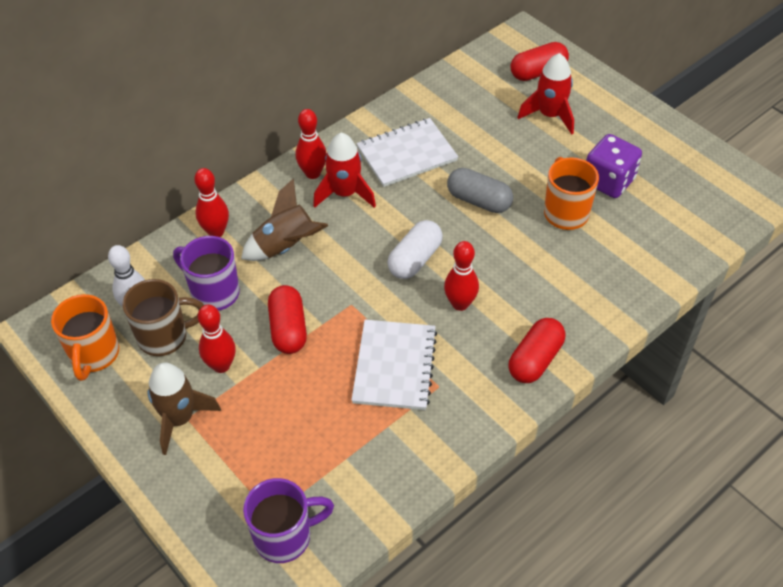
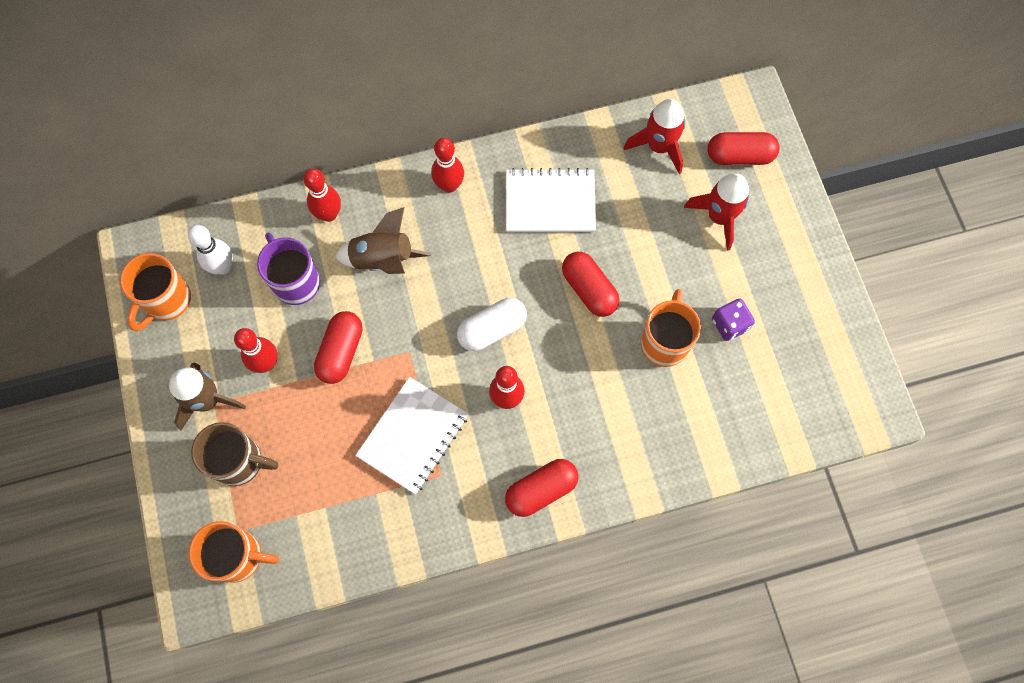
camera: 25 degrees right, 20 degrees up
(164, 337) = (233, 310): brown mug -> brown mug (240, 462)
(285, 537) = (239, 556): purple mug -> orange mug
(345, 193) = (467, 223): red rocket -> red rocket (659, 147)
(479, 201) = (589, 289): grey capsule -> red capsule
(608, 181) = (729, 324): purple dice -> purple dice, size x0.65

